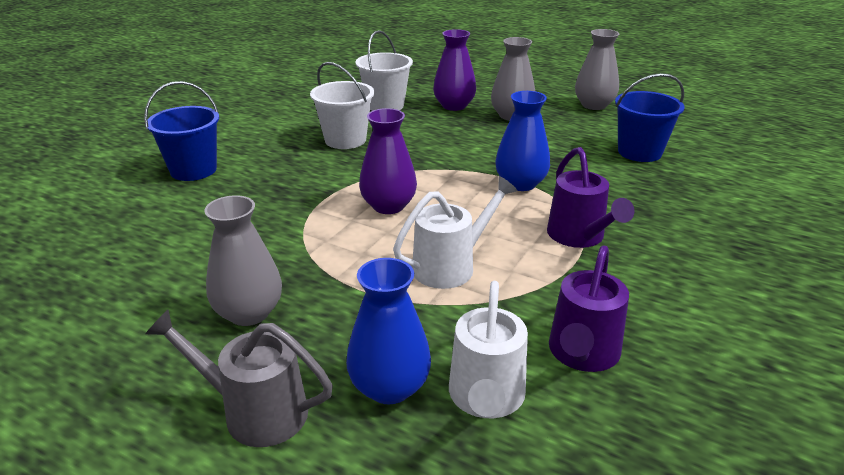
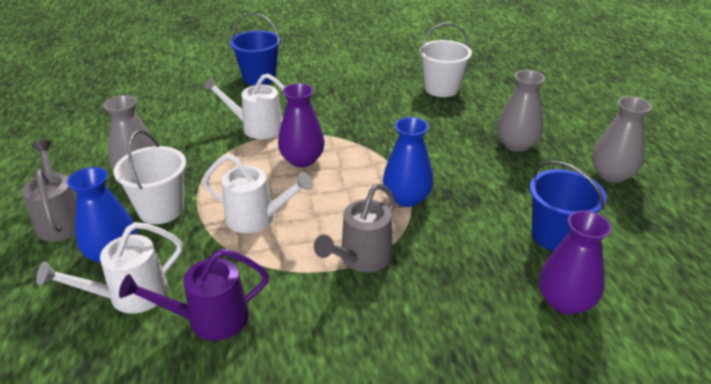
camera: 50 degrees right, 5 degrees up
(288, 207) = (256, 127): none -> white watering can
(345, 140) = (366, 101): white bucket -> white bucket (161, 209)
(454, 106) = (489, 113): purple vase -> purple vase (564, 301)
(579, 237) = (361, 259): purple watering can -> grey watering can

